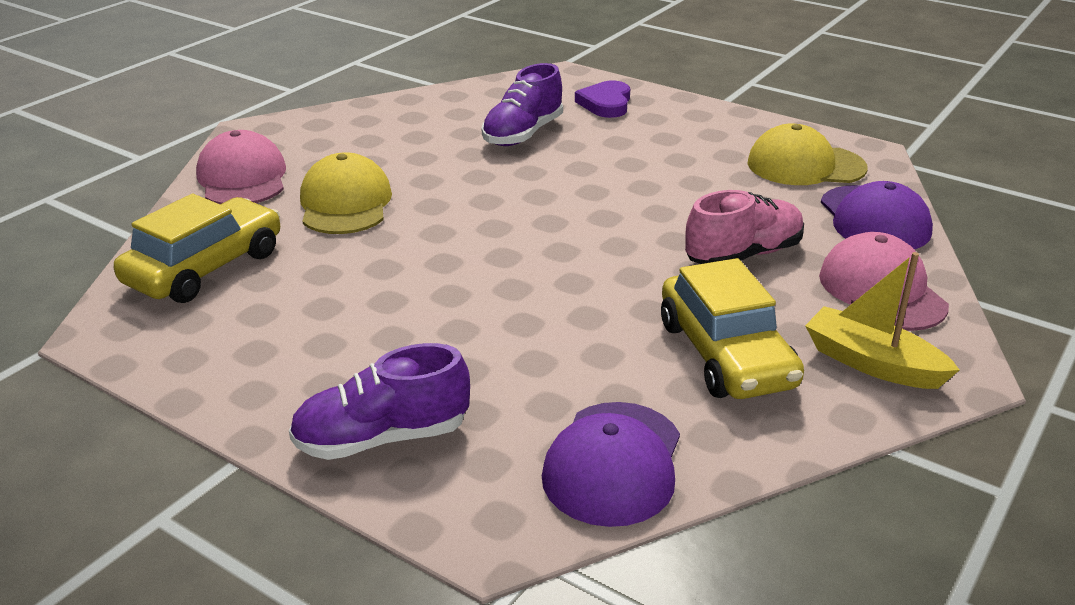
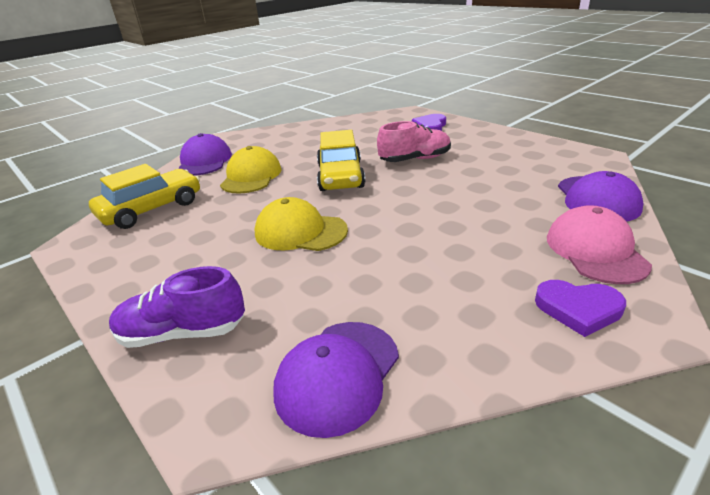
camera: 15 degrees right, 0 degrees up
(242, 178) = (204, 161): pink cap -> purple cap
(523, 134) = (373, 142): purple shoe -> none
(726, 354) = (458, 291): yellow car -> yellow car (340, 176)
(743, 255) = (492, 219): pink shoe -> pink shoe (415, 159)
(805, 166) = (552, 163): yellow cap -> yellow cap (300, 232)
(872, 363) = (578, 309): yellow boat -> purple heart

